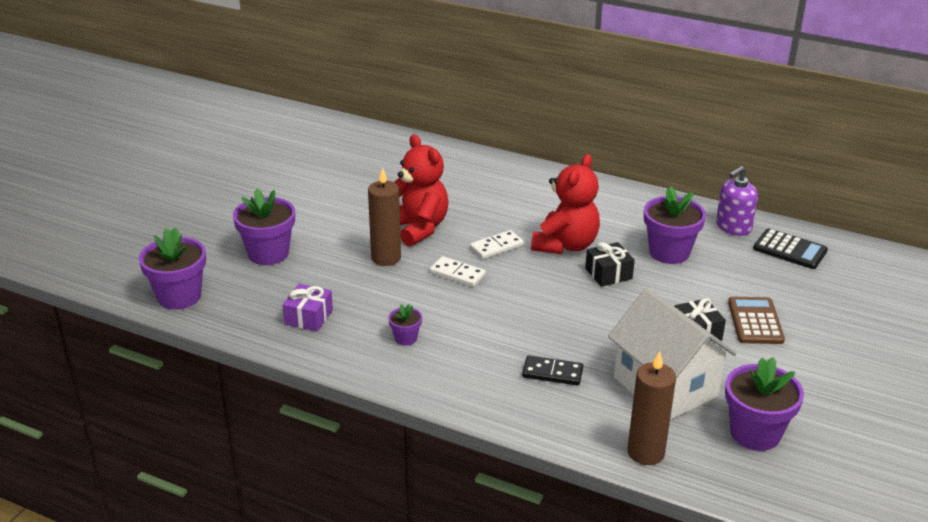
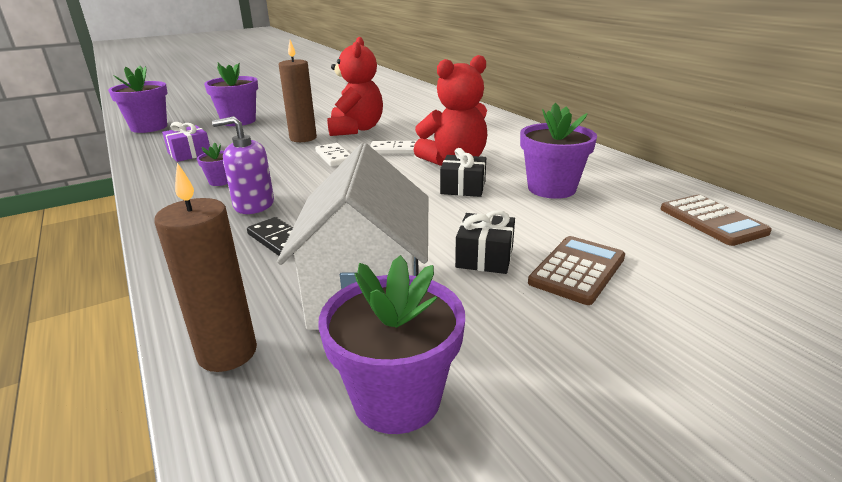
camera: 35 degrees right, 5 degrees down
(733, 227) = (656, 187): purple soap dispenser -> purple soap dispenser (254, 204)
(790, 250) = (712, 221): black calculator -> brown calculator

